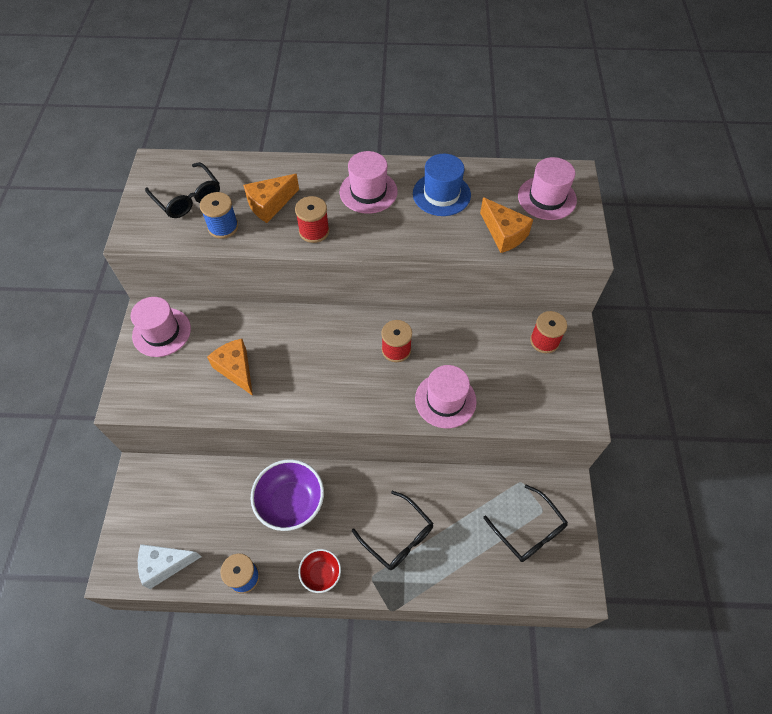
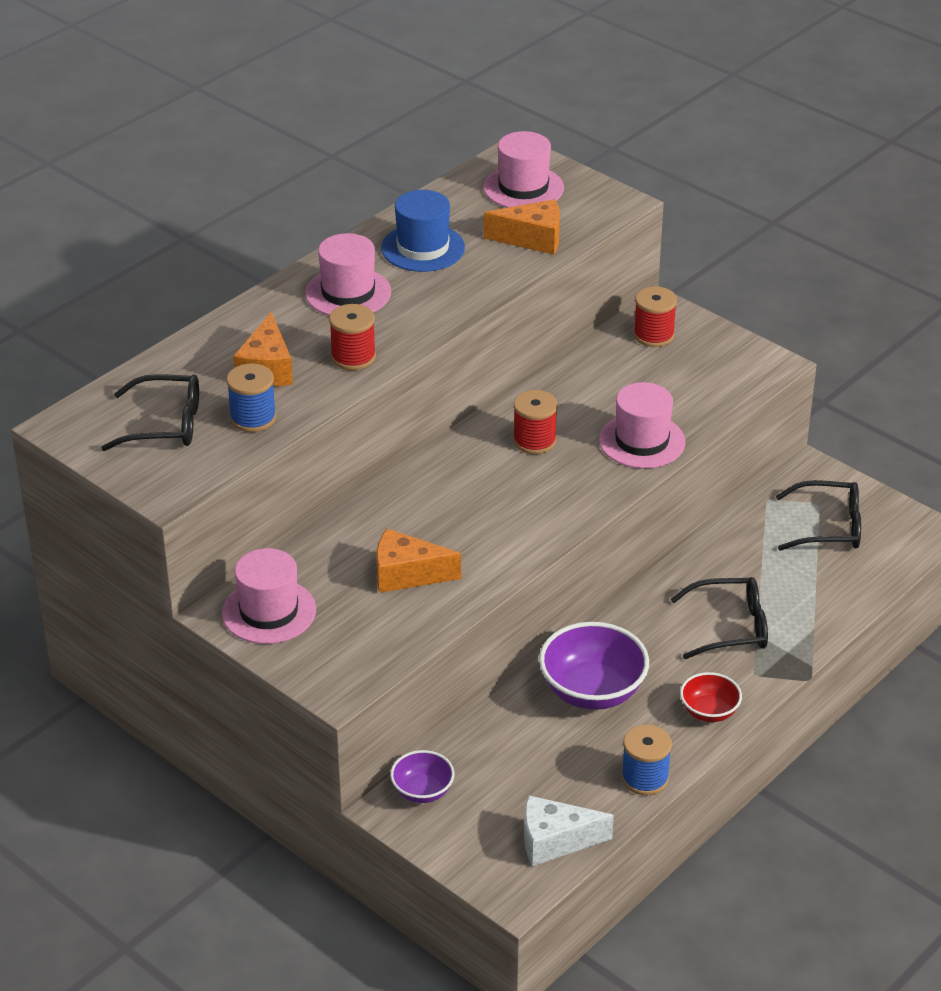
camera: 50 degrees left, 20 degrees down
(159, 476) = (422, 791): none -> purple bowl
(165, 565) = (555, 841): white cheese -> white cheese turned 60 degrees clockwise

